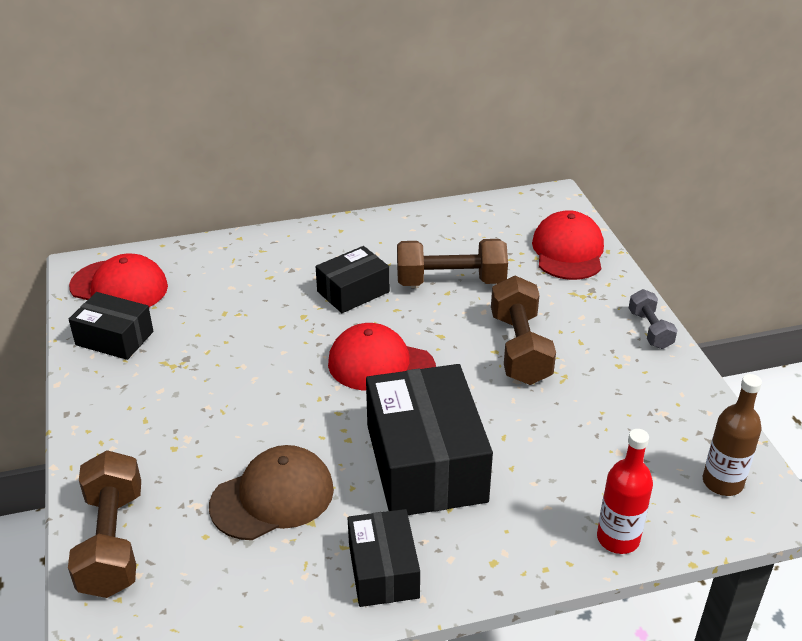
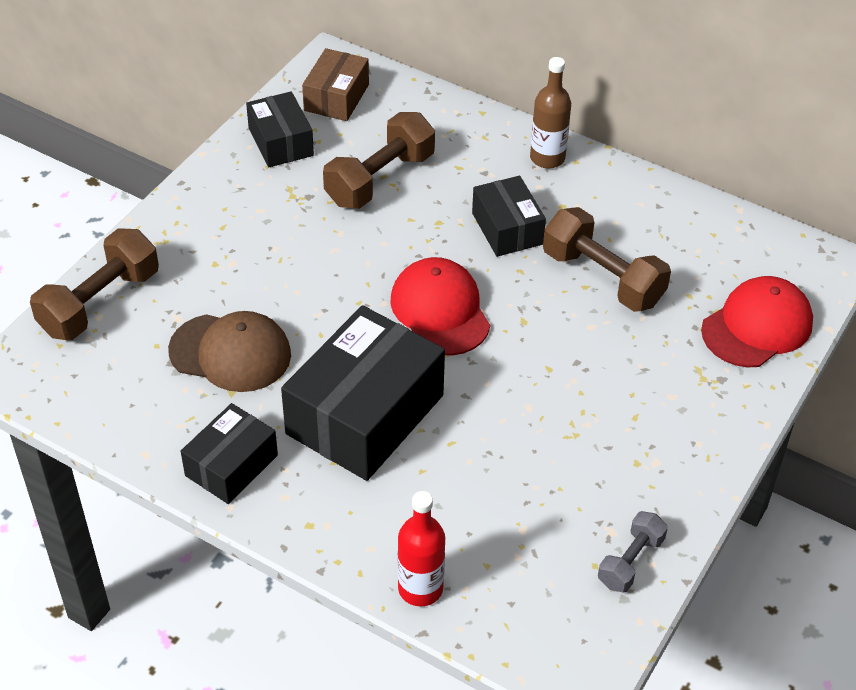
camera: 45 degrees right, 10 degrees up
(119, 287) = (336, 97): red cap -> brown box
(353, 292) = (507, 228): black box -> black box turned 60 degrees clockwise
(520, 349) = (573, 382): brown dumbbell -> brown dumbbell (380, 179)
(650, 330) = (716, 455): grey dumbbell -> grey dumbbell (630, 561)
(722, 482) = (569, 623): brown bottle -> brown bottle (547, 158)

